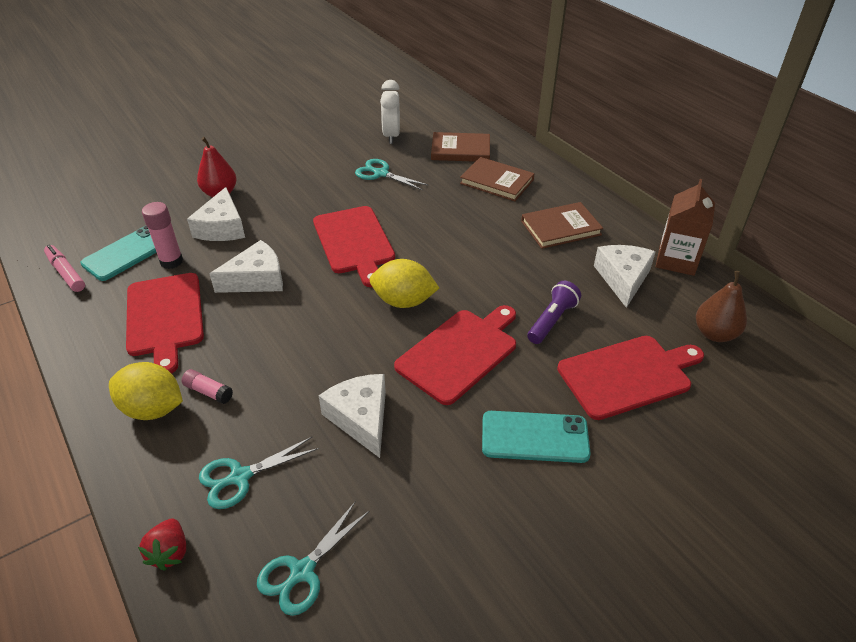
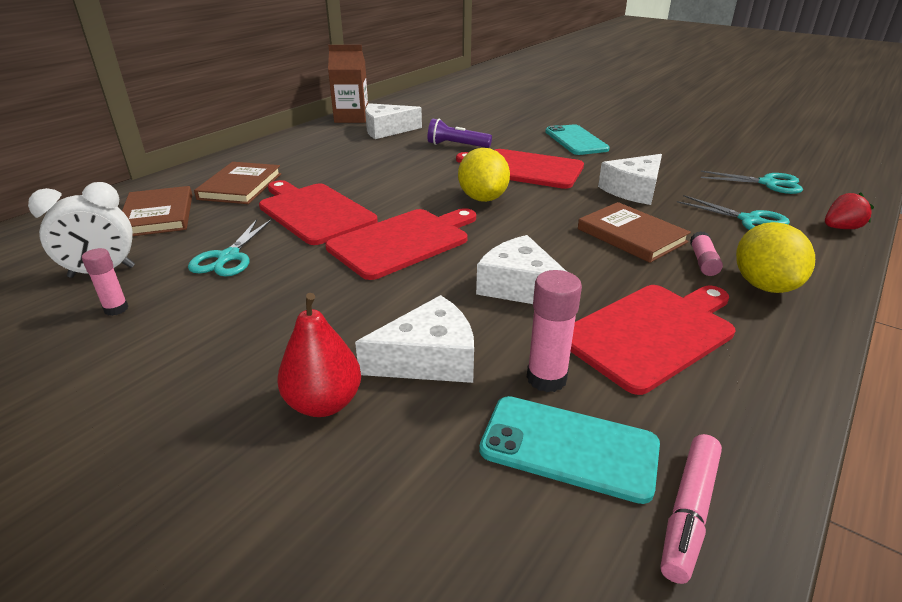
camera: 110 degrees left, 10 degrees down
(347, 142) = (116, 309): none -> pink glue stick
(561, 228) = (323, 153): brown book -> brown book (631, 235)
(628, 375) = (492, 124): red cutting board -> red cutting board (314, 212)
(715, 334) = (430, 108): brown pear -> none

